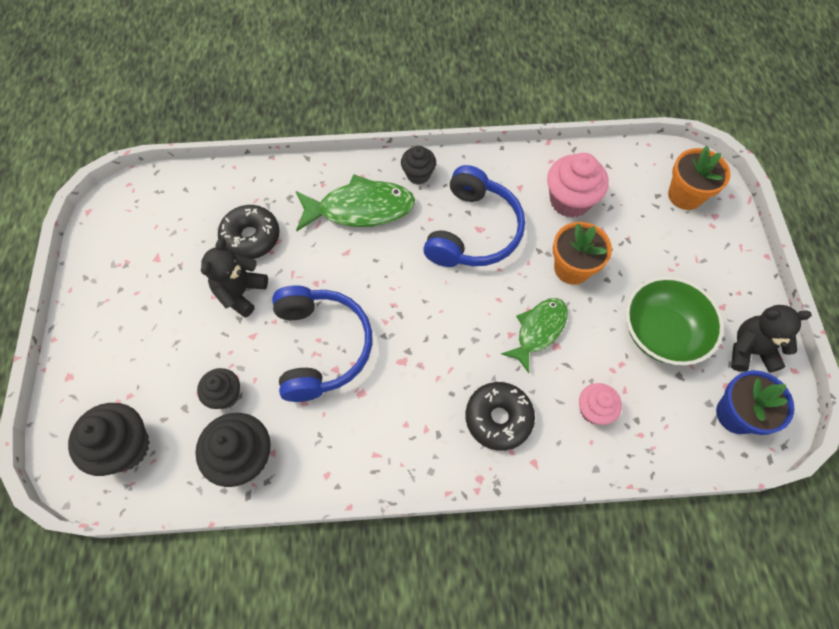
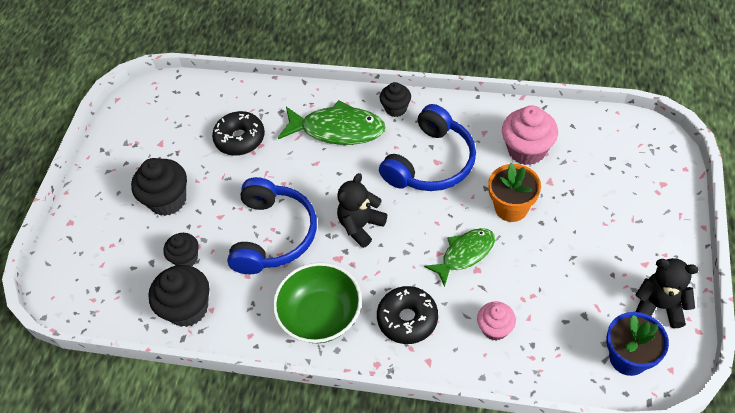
camera: 20 degrees right, 10 degrees down
(125, 447) = (98, 283): black cupcake -> black cupcake (168, 200)
(241, 292) = (220, 181): black teddy bear -> black teddy bear (361, 226)
(661, 332) = (578, 276): green bowl -> green bowl (321, 315)
(685, 195) = (639, 162): orange flower pot -> none

